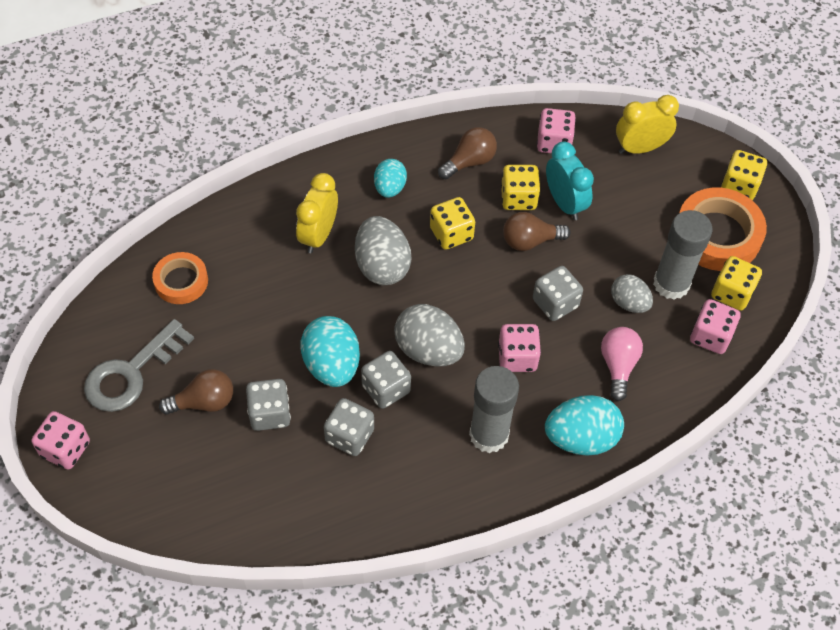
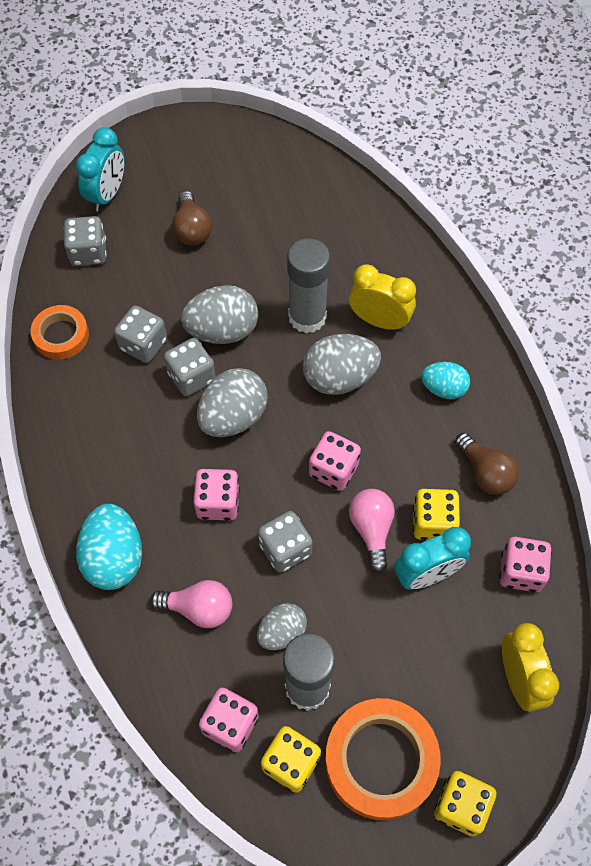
camera: 95 degrees right, 5 degrees up
(65, 449) = (157, 135): pink dice -> pink dice (333, 470)
(131, 373) = (227, 175): grey key -> none
(150, 492) = (107, 194): none -> turquoise clock
(181, 281) = (325, 208): orange tape -> orange tape (61, 335)
(269, 414) = (174, 280): grey dice -> grey dice (88, 252)
(332, 365) = (222, 331): turquoise egg -> grey egg
(451, 234) = (381, 447): yellow dice -> none
(489, 435) = (129, 468): grey glue stick -> grey glue stick (307, 317)
(530, 241) = (371, 530): brown light bulb -> pink light bulb

